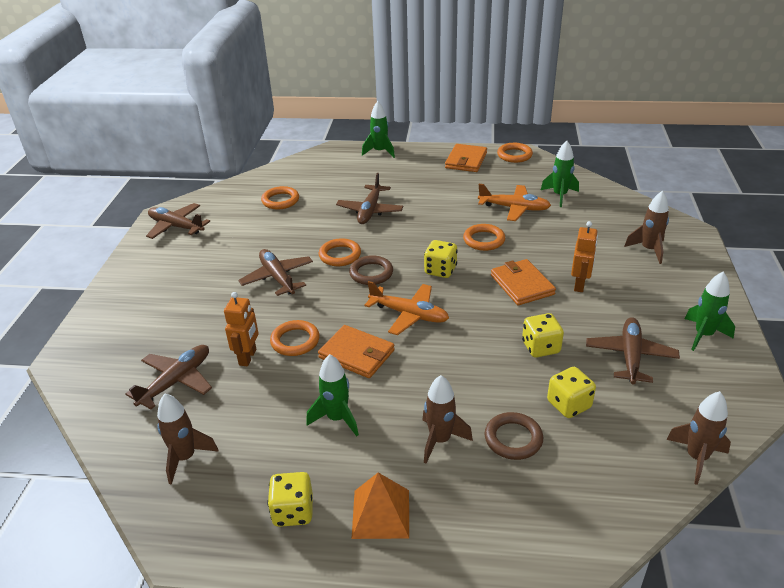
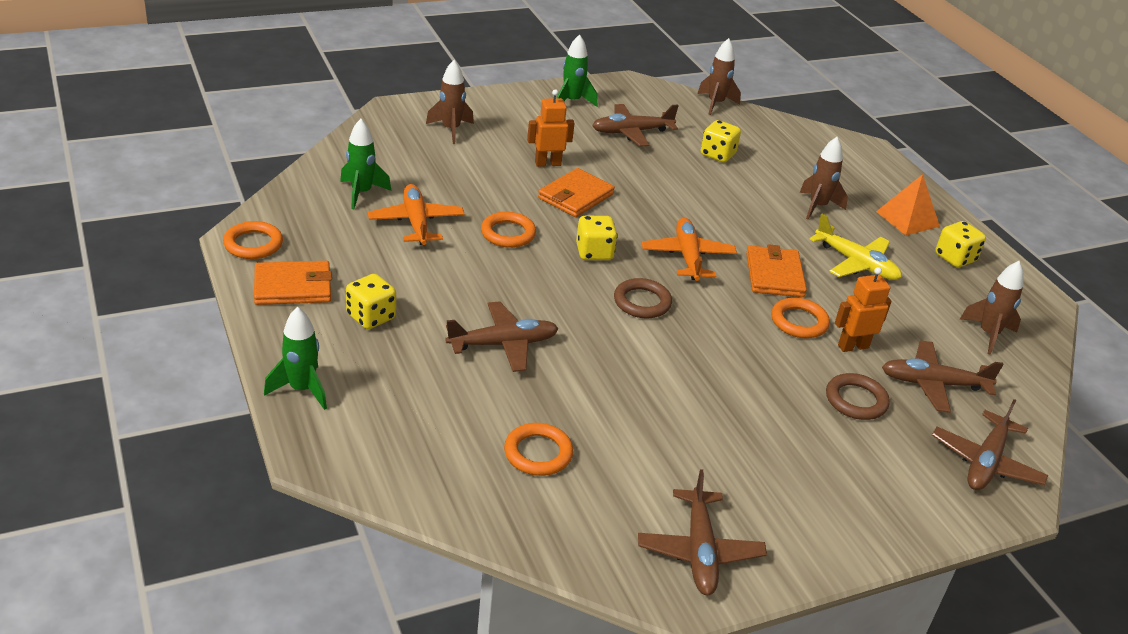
camera: 125 degrees left, 0 degrees up
(277, 278) = (716, 377): brown plane -> brown plane (985, 462)
(337, 418) = (856, 263): green rocket -> yellow plane
(340, 255) = (628, 339): orange ring -> none
(513, 439) = (779, 174): brown ring -> brown ring (856, 400)
(540, 347) = (662, 174): yellow dice -> yellow dice (371, 317)

